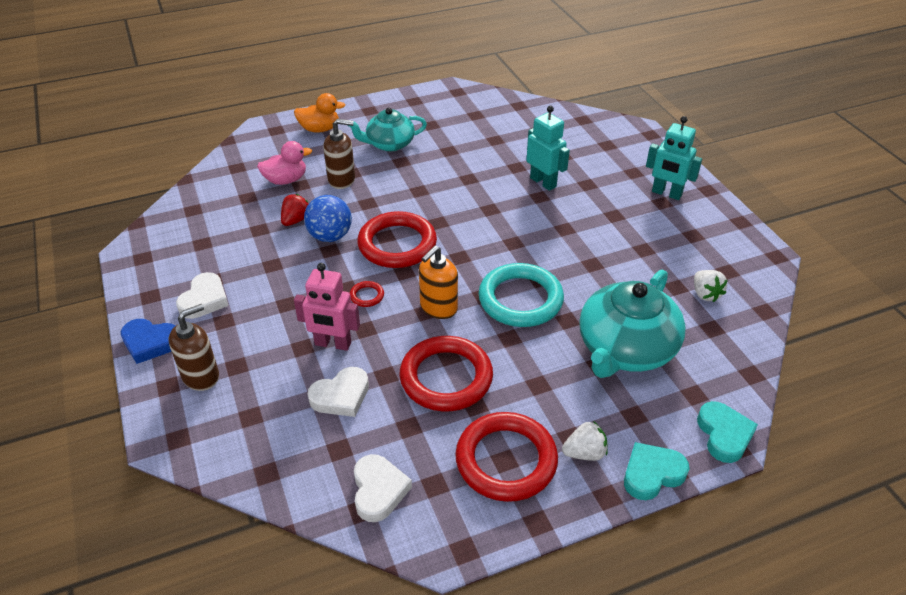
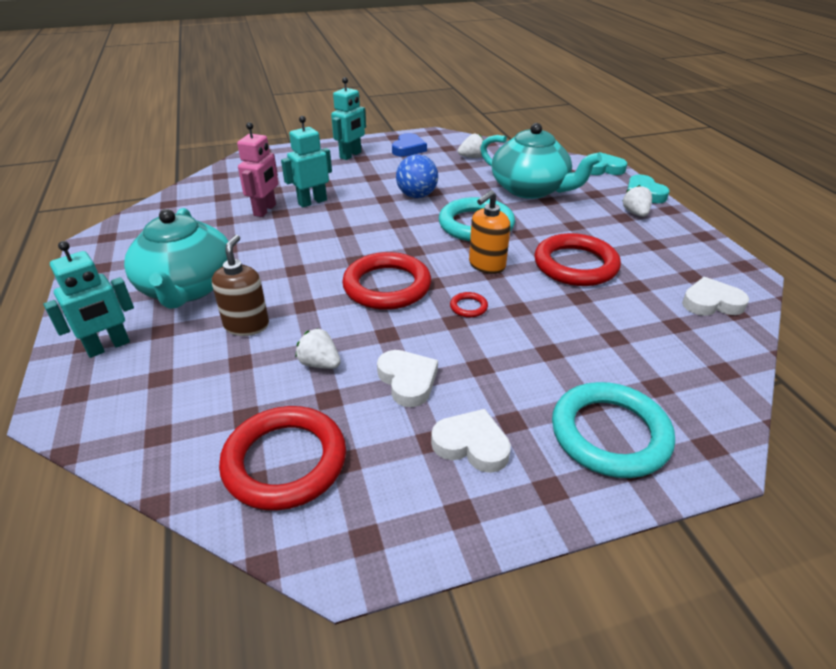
camera: 85 degrees left, 5 degrees down
(150, 343) = (560, 497): blue heart -> blue heart (408, 149)
(201, 376) = (610, 434): brown soap dispenser -> turquoise ring
(286, 180) = (222, 377): pink duck -> none
(296, 220) = (320, 364): red strawberry -> white strawberry
(320, 129) = (108, 347): orange duck -> turquoise robot
(330, 236) = (361, 334): blue ball -> blue ball (417, 196)
(333, 344) = (542, 329): pink robot -> pink robot (265, 210)
(341, 396) = (612, 323): white heart -> white heart (407, 380)
(389, 144) = (187, 287): turquoise teapot -> turquoise teapot, size x1.60
(438, 307) = (486, 265): orange soap dispenser -> orange soap dispenser turned 90 degrees clockwise
(506, 460) = (654, 243): red ring -> red ring (285, 461)

